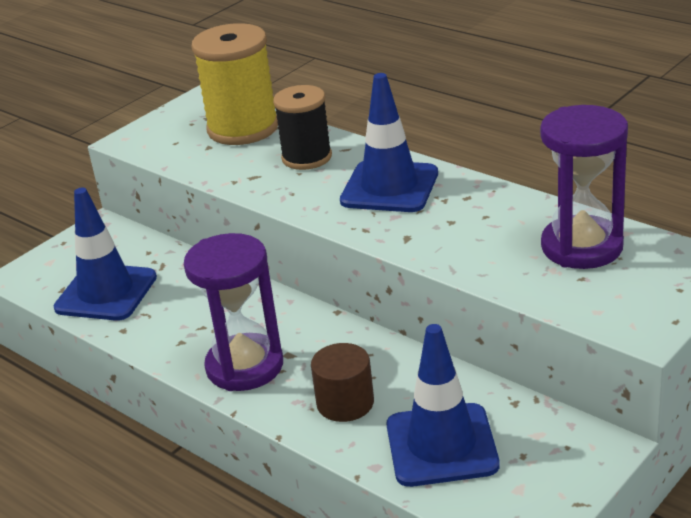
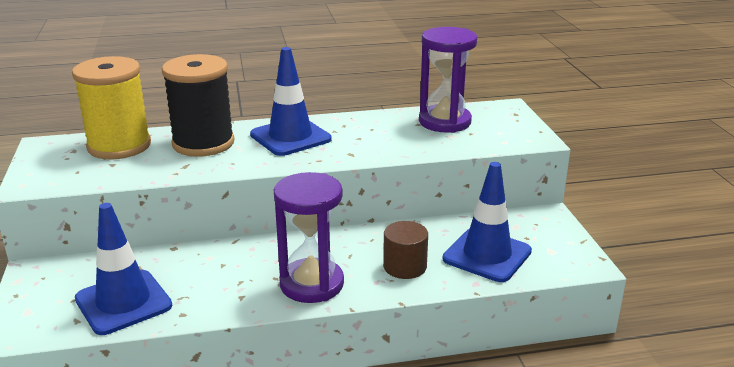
camera: 55 degrees left, 5 degrees down
(307, 157) = (203, 143): black spool -> black spool, size x1.50

